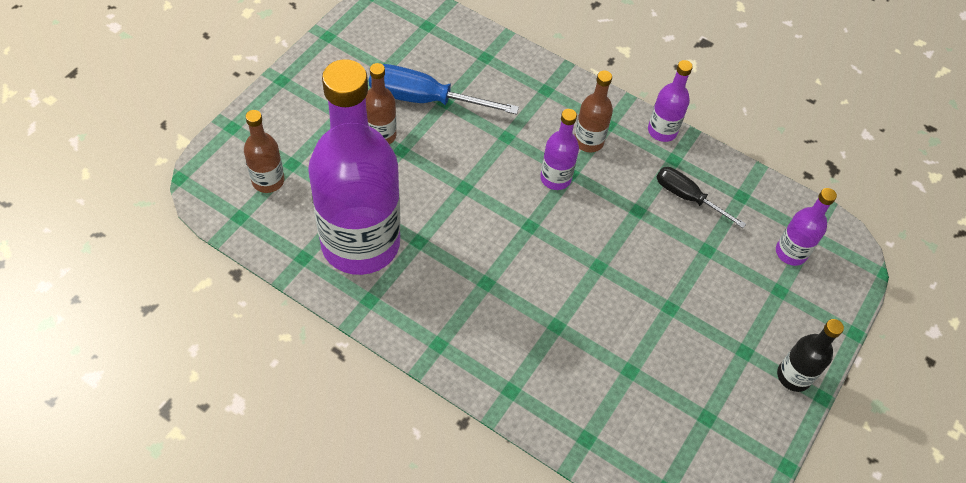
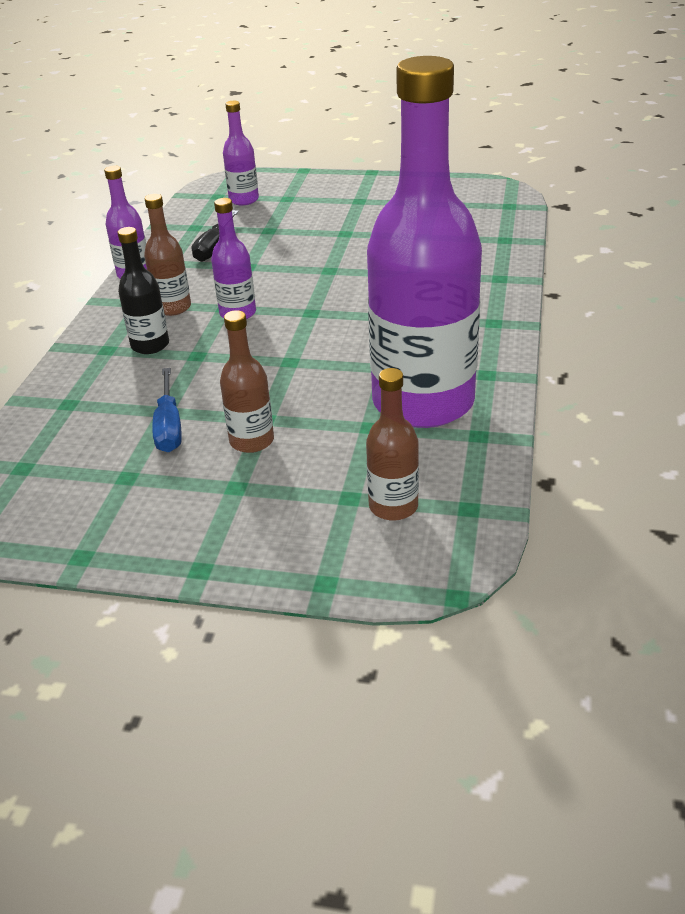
camera: 105 degrees left, 20 degrees down
(424, 99) = (169, 427): blue screwdriver -> blue screwdriver, size x0.63
(793, 376) = (363, 182): black bottle -> black bottle (150, 345)

